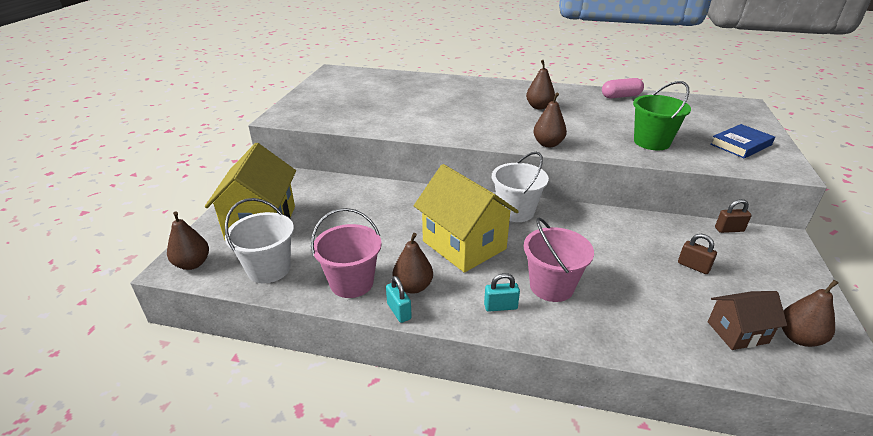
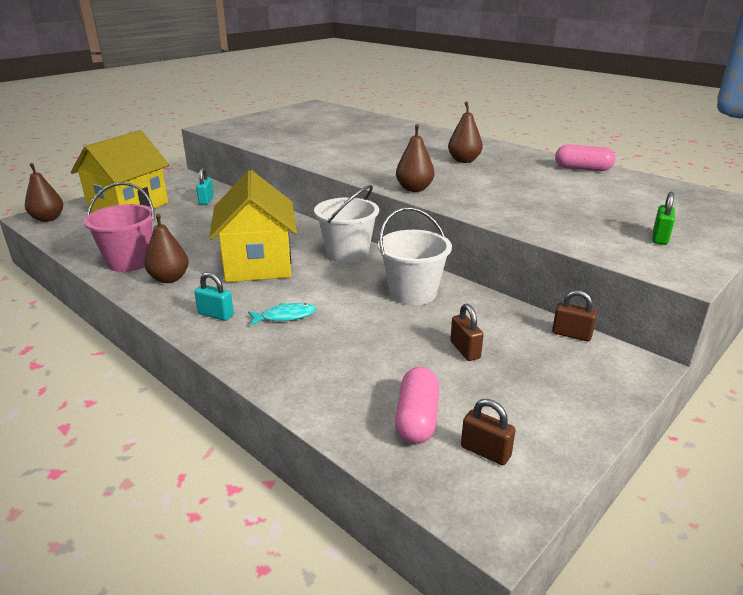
camera: 30 degrees right, 5 degrees down
(269, 269) = (89, 236): white bucket -> white bucket (412, 293)
(399, 311) = (133, 290): turquoise padlock -> turquoise padlock (206, 200)
(551, 286) = (285, 316): pink bucket -> turquoise fish
(651, 142) = (539, 211): green bucket -> none
(737, 332) = (417, 418): brown house -> pink capsule
(740, 145) = (660, 238): blue book -> green padlock
(798, 338) = (485, 451): brown pear -> brown padlock

